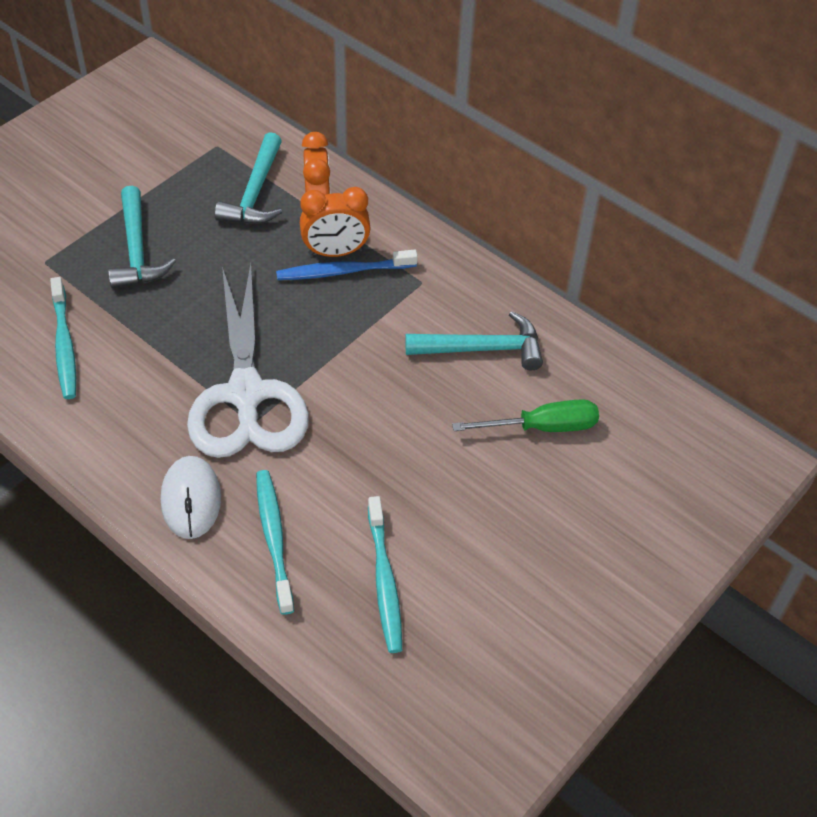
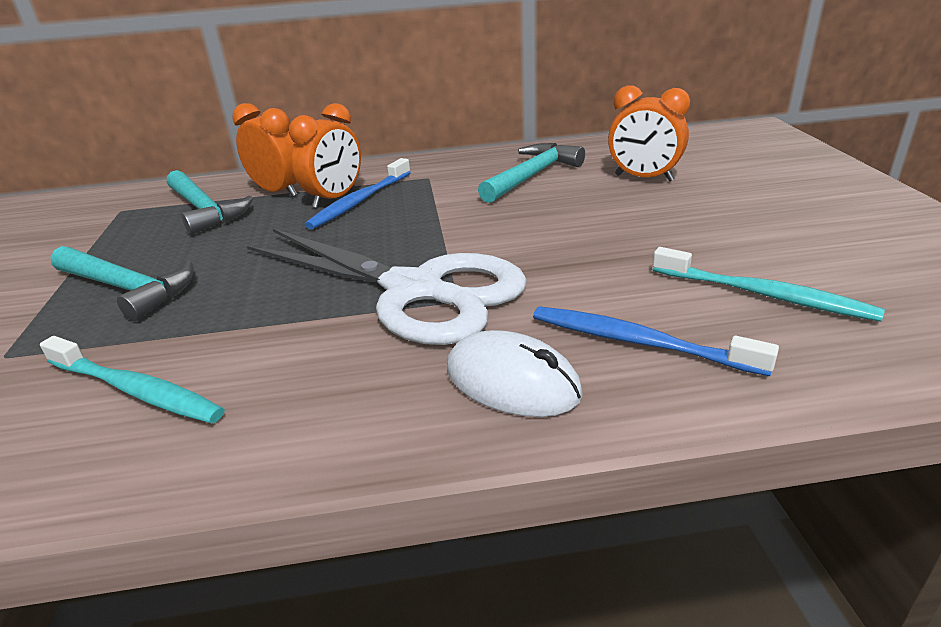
camera: 45 degrees left, 20 degrees down
(274, 539) = (639, 342): turquoise toothbrush -> blue toothbrush
(542, 427) = (643, 178): green screwdriver -> orange clock

